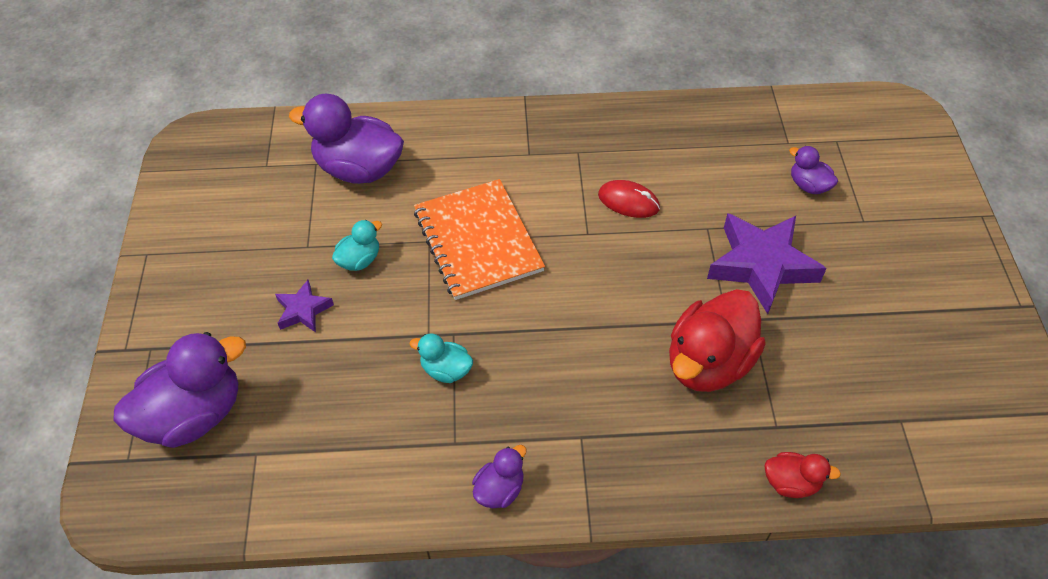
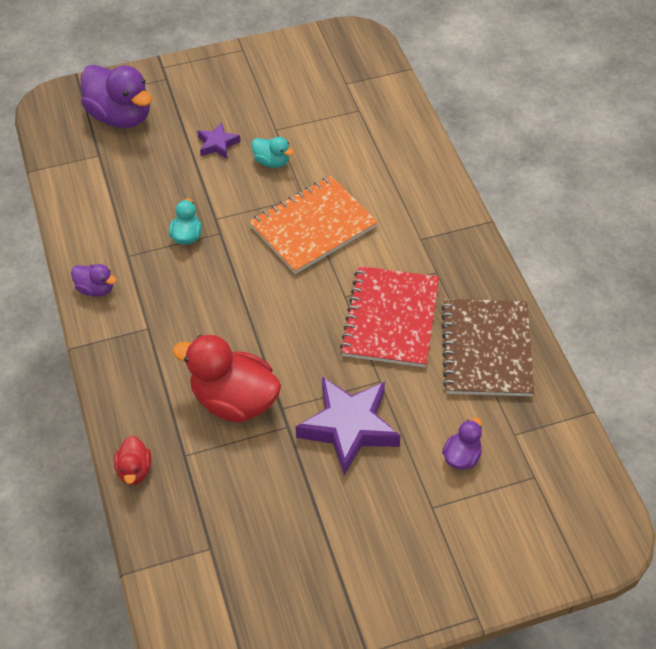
camera: 75 degrees right, 0 degrees up
(358, 169) = (362, 136): purple duck -> none
(628, 201) = (390, 318): red mouse -> red notebook
(686, 138) = (486, 349): none -> brown notebook

